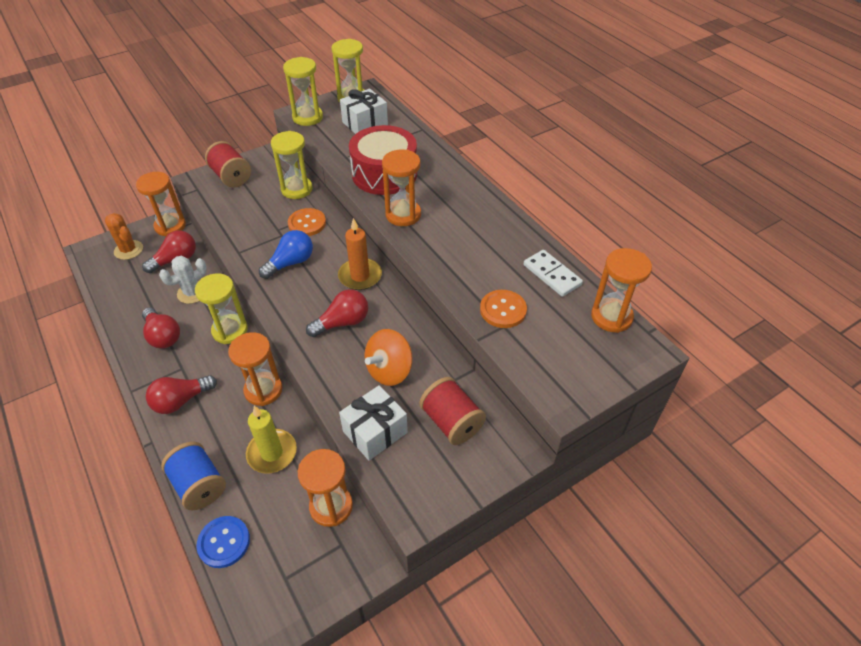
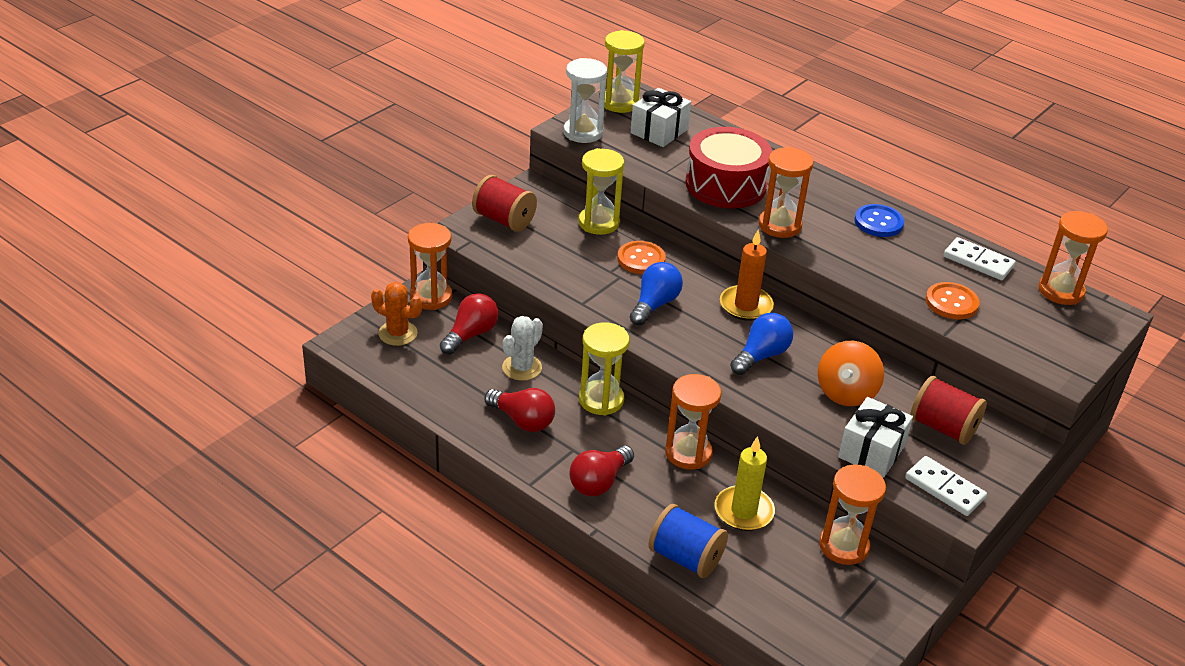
camera: 20 degrees left, 10 degrees down
(224, 542) = (753, 602): blue button -> blue button (878, 222)
(307, 117) = (583, 132): yellow hourglass -> white hourglass
(342, 322) = (761, 355): red light bulb -> blue light bulb
(415, 484) = (944, 488): none -> white domino

